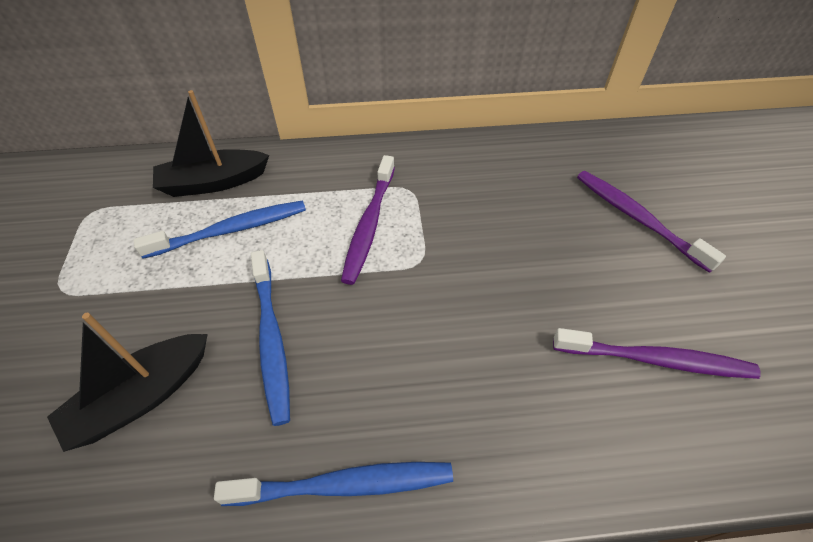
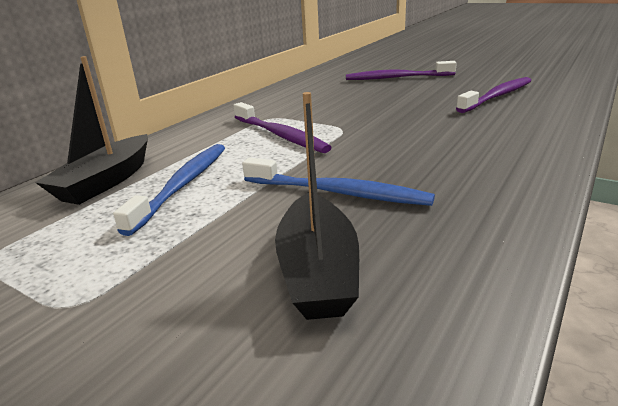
camera: 50 degrees left, 25 degrees down
(345, 485) = (512, 193): blue toothbrush -> none

